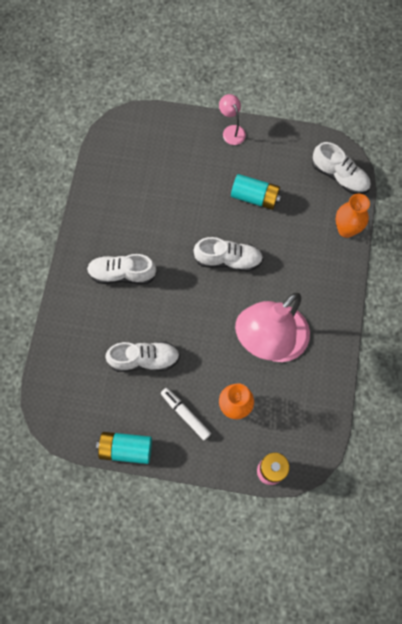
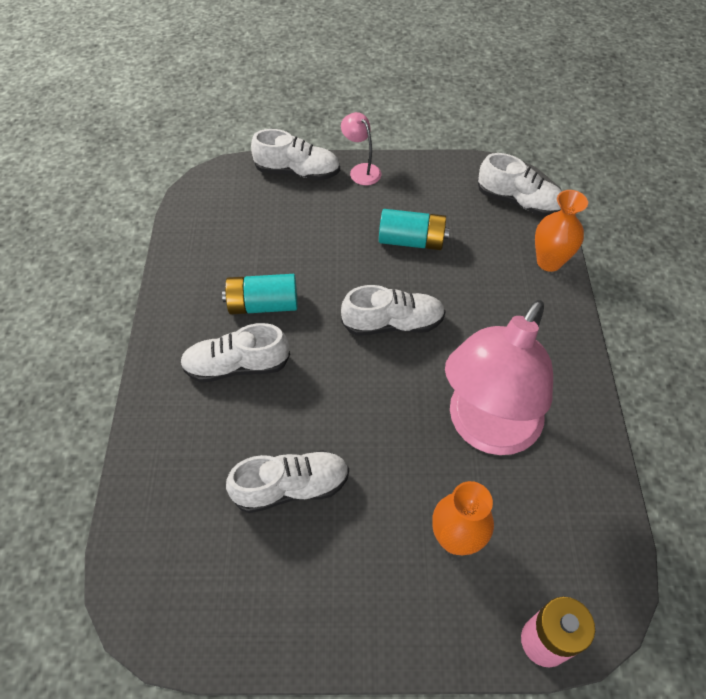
camera: 10 degrees left, 15 degrees down
(126, 449) = (283, 648): turquoise battery -> turquoise battery (263, 305)
(185, 125) = (297, 172): none -> white shoe
(185, 415) = (377, 567): white marker -> none

